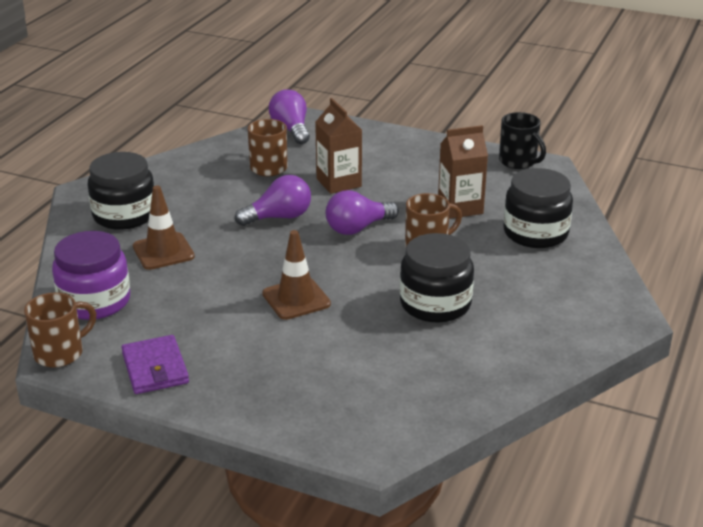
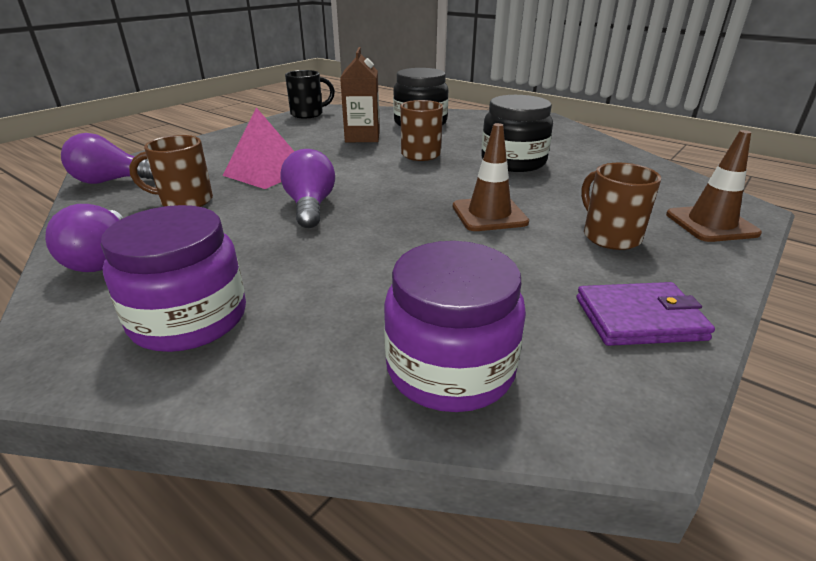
camera: 75 degrees left, 0 degrees up
(60, 353) = (611, 421): brown mug -> brown mug (609, 236)
(124, 215) = (189, 319): black jar -> purple jar
(163, 251) = (334, 290): brown traffic cone -> brown traffic cone (711, 224)
(338, 182) = (266, 172): brown carton -> pink pyramid
(358, 228) = (366, 174): purple light bulb -> purple light bulb (102, 258)

